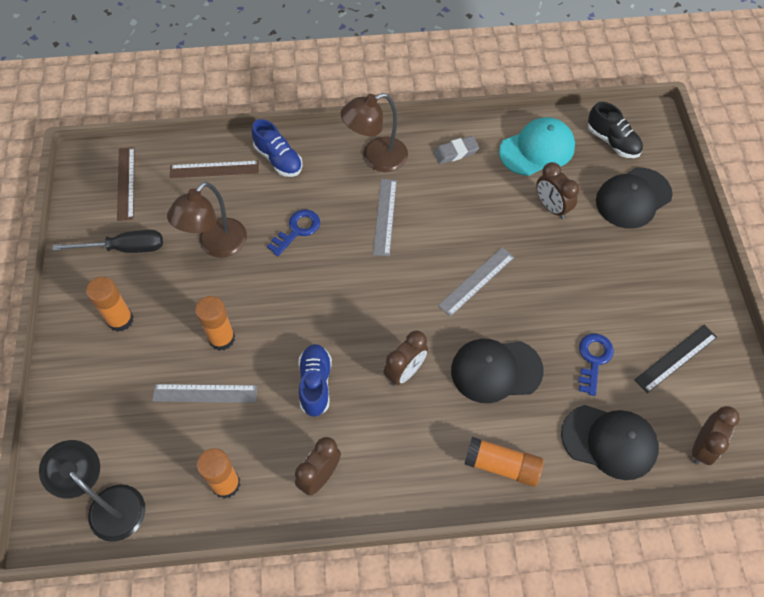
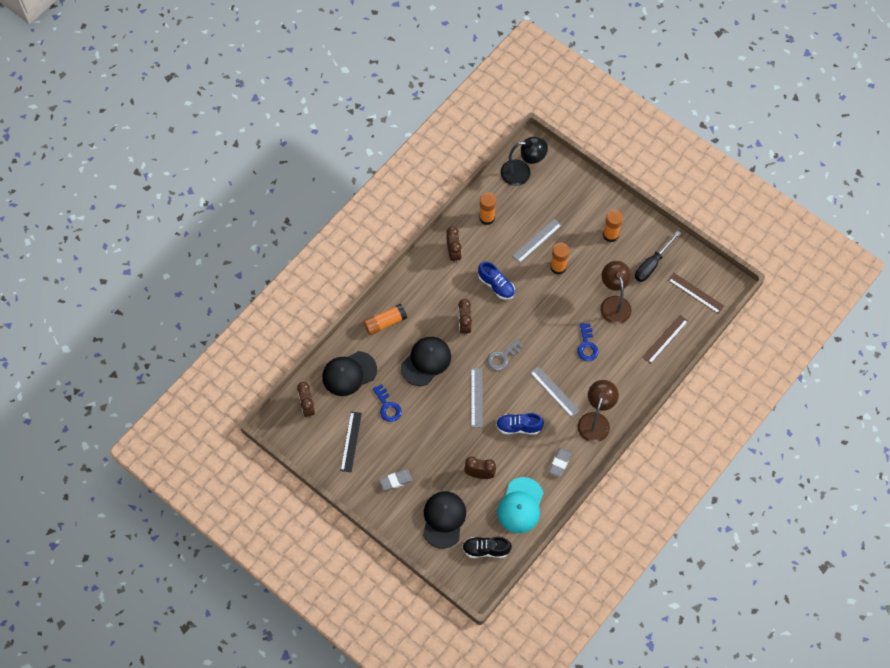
camera: 135 degrees right, 5 degrees up
(278, 159) = (641, 374): blue shoe -> blue shoe (518, 427)
(401, 297) = (502, 357): none -> grey key
(655, 274) = (396, 481): none -> grey eraser

